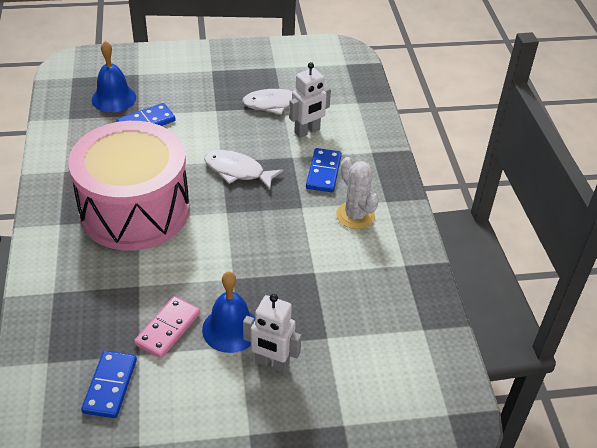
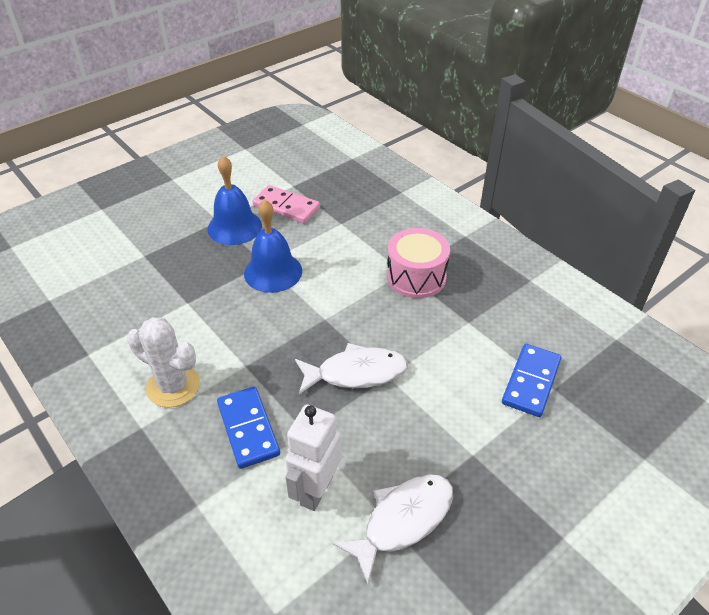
camera: 150 degrees right, 0 degrees up
(110, 386) = (294, 164): blue domino -> none
(114, 98) = (613, 396): blue bell -> blue bell (273, 272)
(135, 210) = (416, 277): pink drum -> pink drum, size x0.47
(168, 329) = (286, 207): pink domino -> pink domino turned 60 degrees counterclockwise
(272, 363) = (182, 220): white robot -> none

